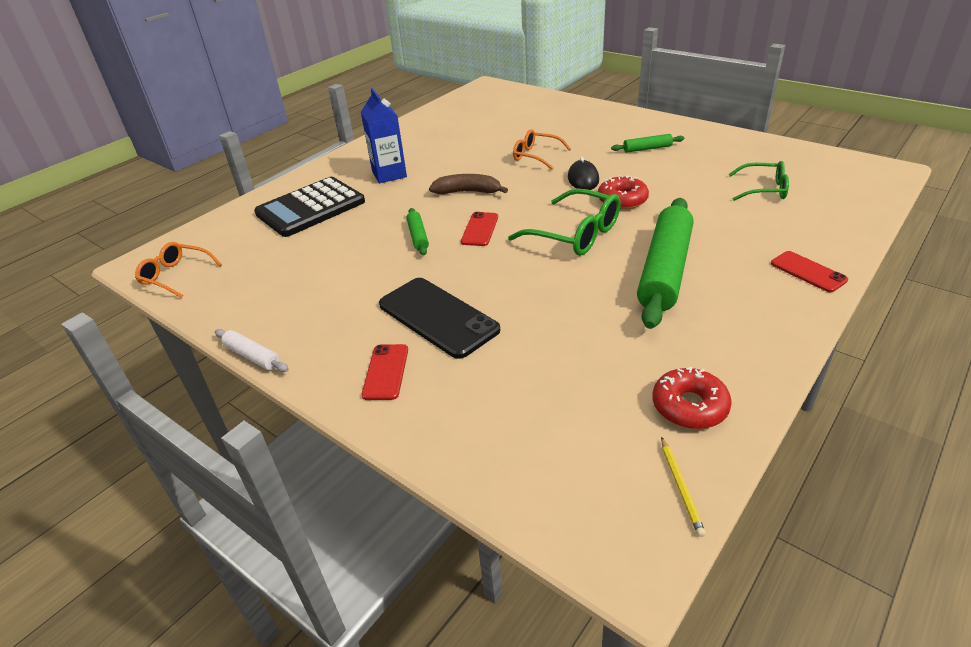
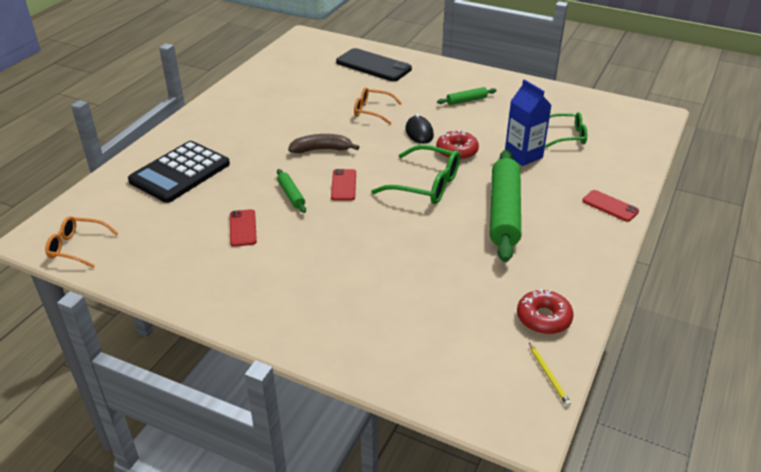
camera: 15 degrees left, 0 degrees up
(253, 356) = (185, 313): white rolling pin -> none
(386, 372) = (306, 315): red phone -> red phone (243, 228)
(389, 174) = (242, 135): blue carton -> blue carton (523, 155)
(437, 317) = (333, 266): black phone -> black phone (373, 65)

